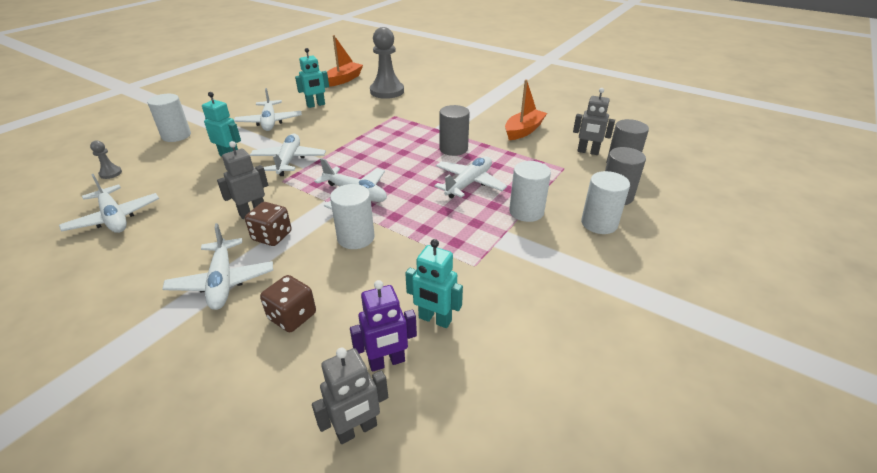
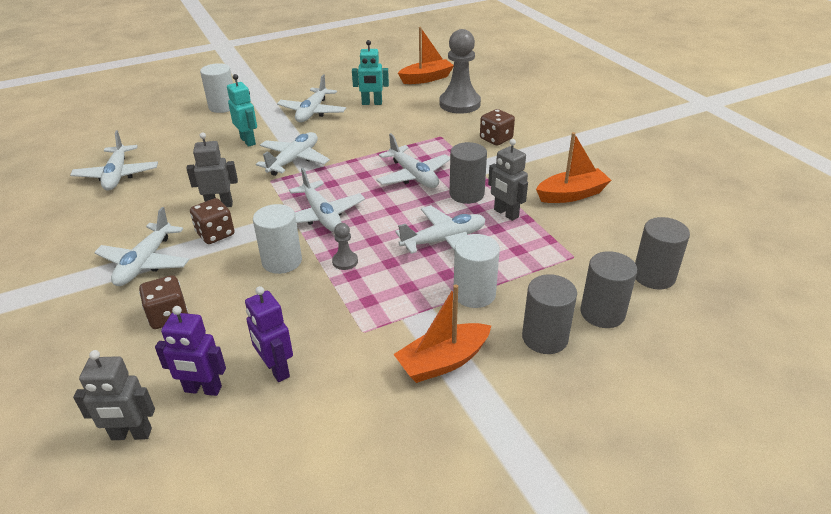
camera: 30 degrees right, 0 degrees up
(110, 173) = (146, 131): grey pawn -> grey pawn (345, 261)
(401, 147) = (413, 176): none -> white plane
(434, 319) = (276, 369): turquoise robot -> purple robot
(437, 108) = (496, 139): none -> brown dice
(552, 263) = (443, 361): none -> orange boat
(588, 152) = (626, 245): grey robot -> grey robot (505, 213)
(599, 223) = (545, 338): white cylinder -> grey cylinder

